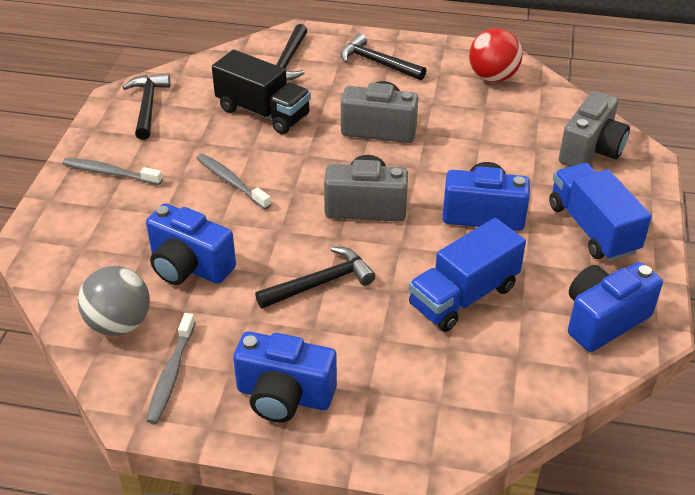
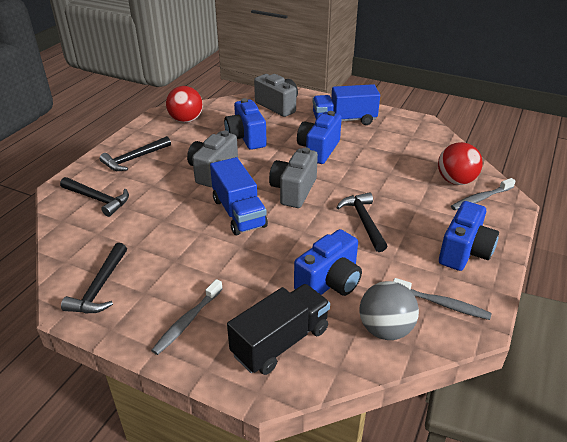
camera: 75 degrees left, 5 degrees down
(148, 106) = (100, 287): black hammer -> black hammer turned 90 degrees counterclockwise
(231, 182) = (237, 248): grey toothbrush -> grey toothbrush (481, 199)
(263, 112) = (158, 220): black truck -> black truck (280, 342)
(463, 296) = (388, 170): blue truck -> blue truck (239, 213)
(470, 382) = (455, 181): none -> red ball
(603, 320) = (414, 133): blue camera -> blue camera (246, 138)

